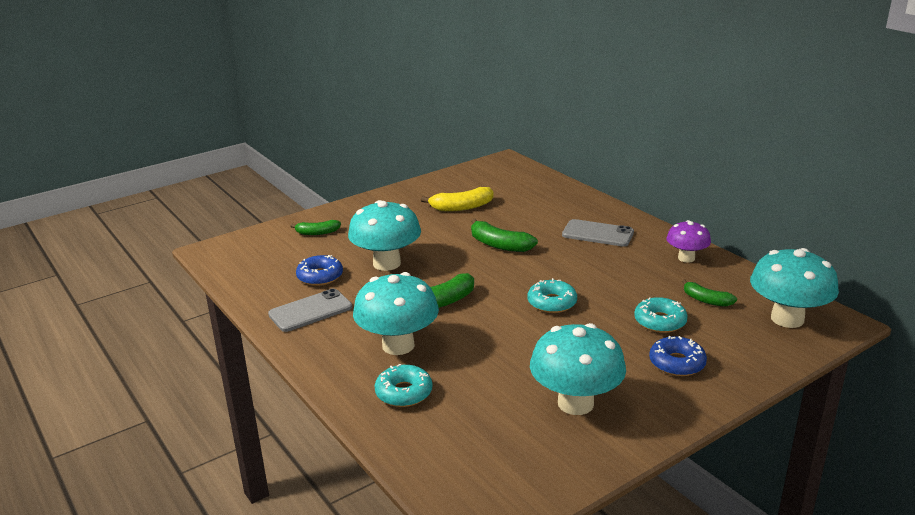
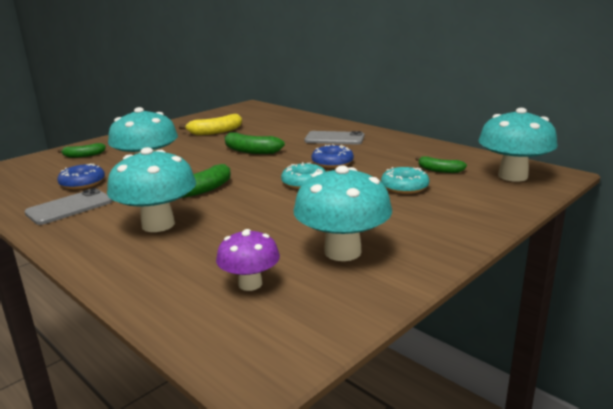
camera: 10 degrees left, 5 degrees down
(404, 393) = (163, 261): turquoise donut -> none
(677, 363) = (430, 213): blue donut -> blue donut (332, 162)
(686, 258) = (412, 147): purple mushroom -> purple mushroom (250, 284)

